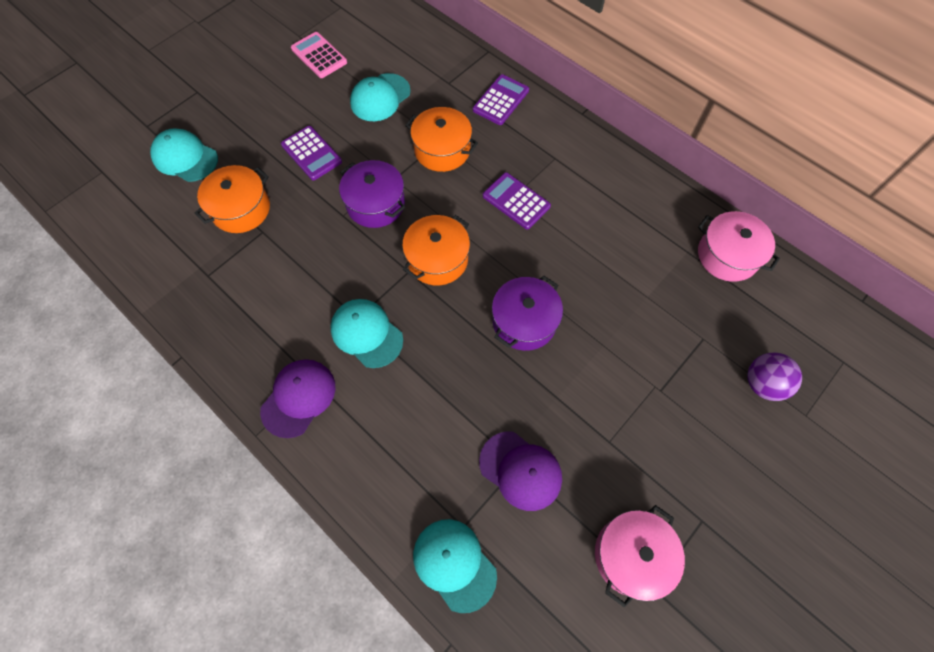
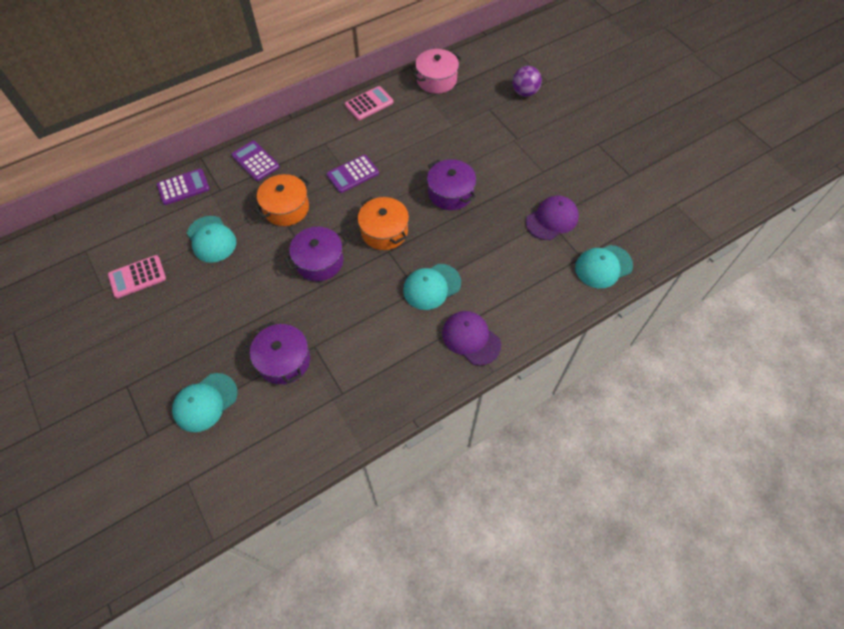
camera: 75 degrees left, 5 degrees down
(241, 209) = (284, 360): orange pot -> purple pot
(311, 153) = (248, 298): purple calculator -> purple calculator (183, 187)
(631, 555) = (611, 180): pink pot -> none
(643, 186) = (369, 103): none -> pink calculator

